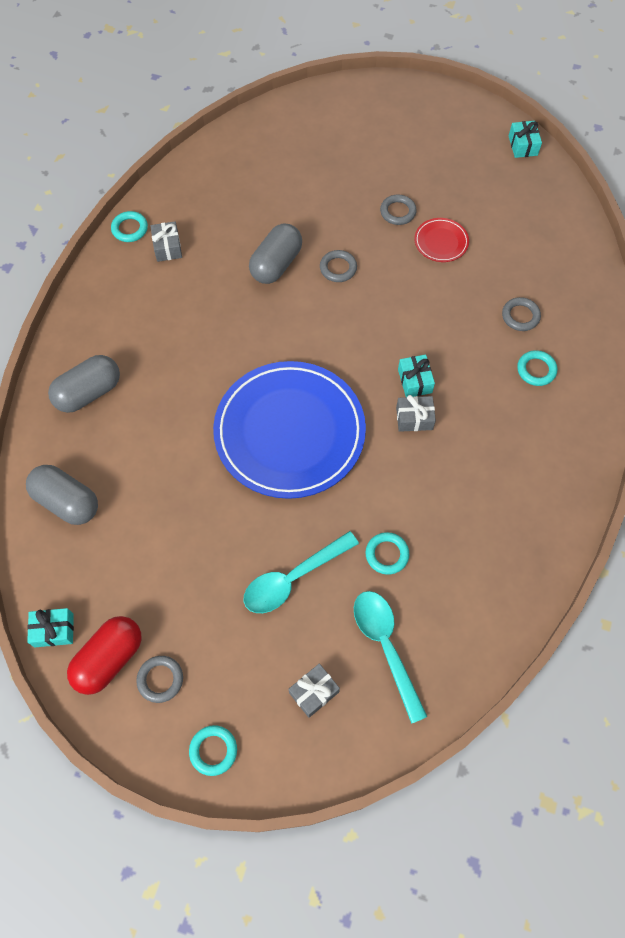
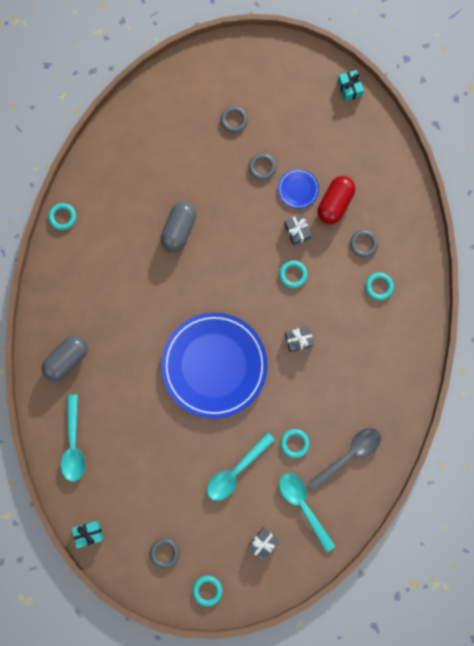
camera: 10 degrees left, 15 degrees up
(67, 501) = (73, 444): grey capsule -> turquoise spoon
(109, 659) = (129, 545): red capsule -> red capsule (334, 203)
(167, 247) = (95, 229): grey gift -> grey gift (297, 231)
(338, 268) = (225, 225): grey ring -> grey ring (234, 120)
(414, 381) = (295, 310): turquoise gift -> none
(419, 337) = (293, 274): none -> turquoise ring
(441, 242) = (298, 189): red plate -> blue plate
(466, 584) = (349, 455): none -> grey spoon

